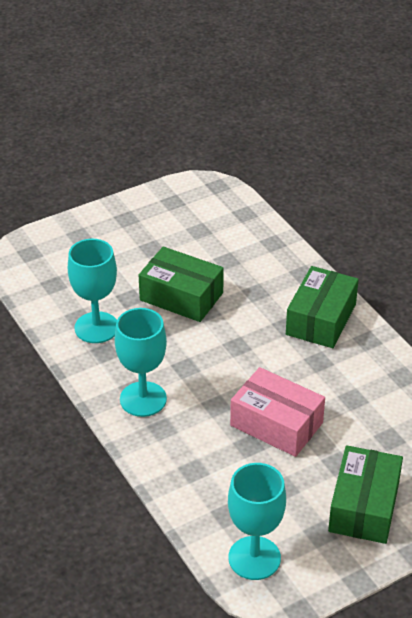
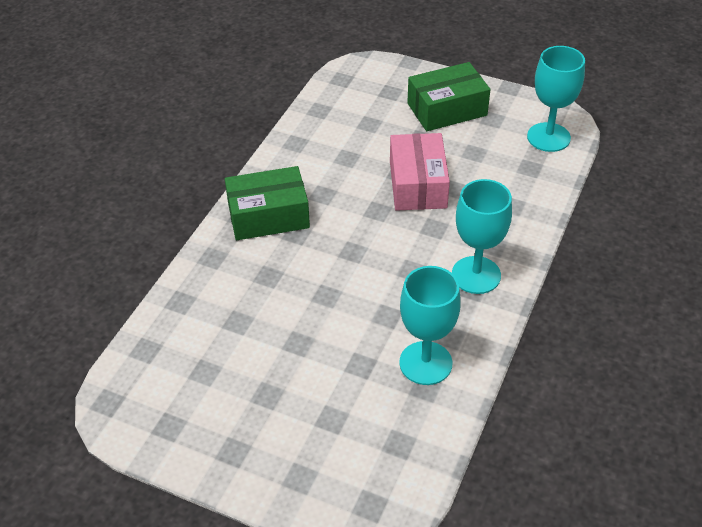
camera: 125 degrees left, 5 degrees up
(181, 296) = (322, 325): green box -> none

